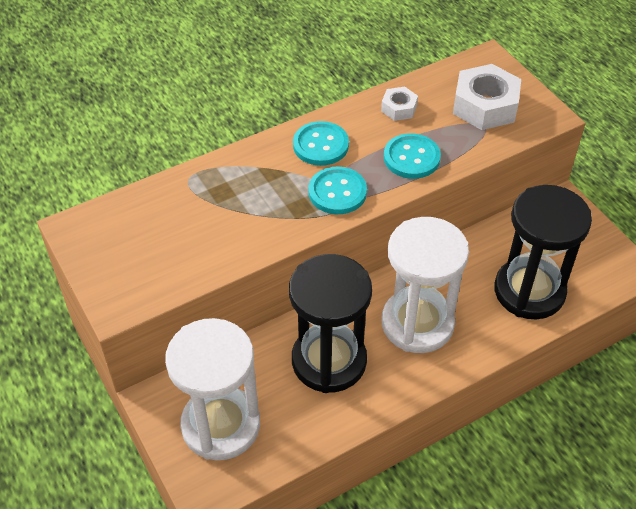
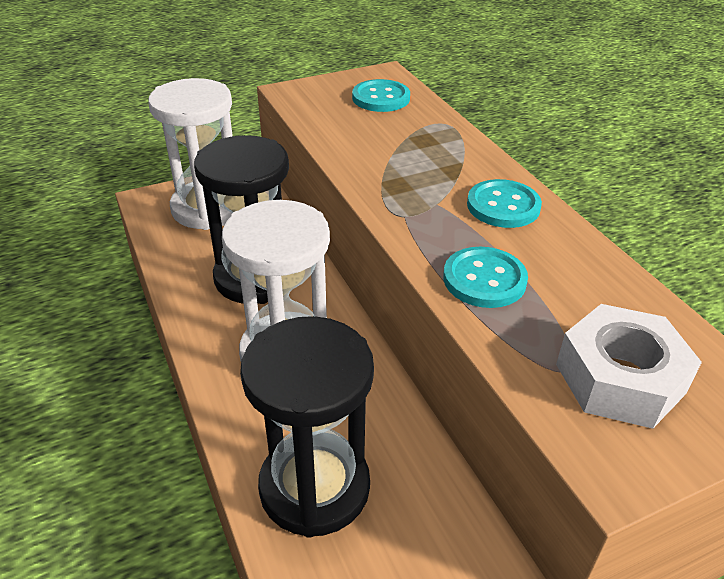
camera: 95 degrees right, 10 degrees down
(337, 192) = (420, 212): turquoise button -> turquoise button (381, 98)
(399, 108) = (590, 279): white nut -> none

